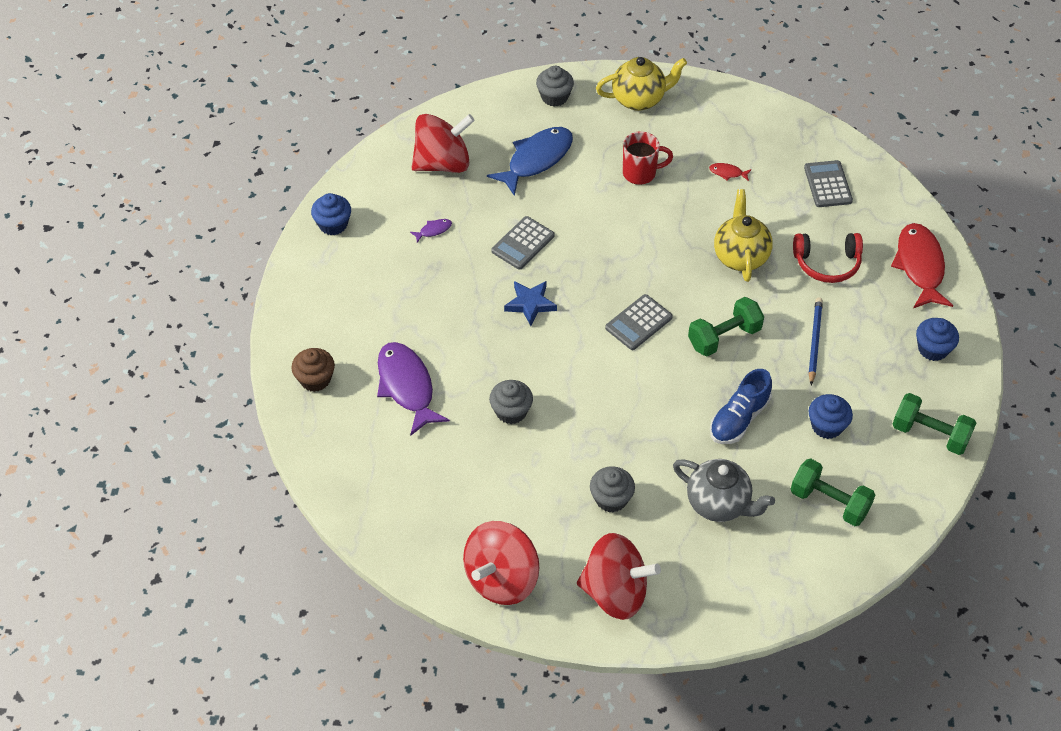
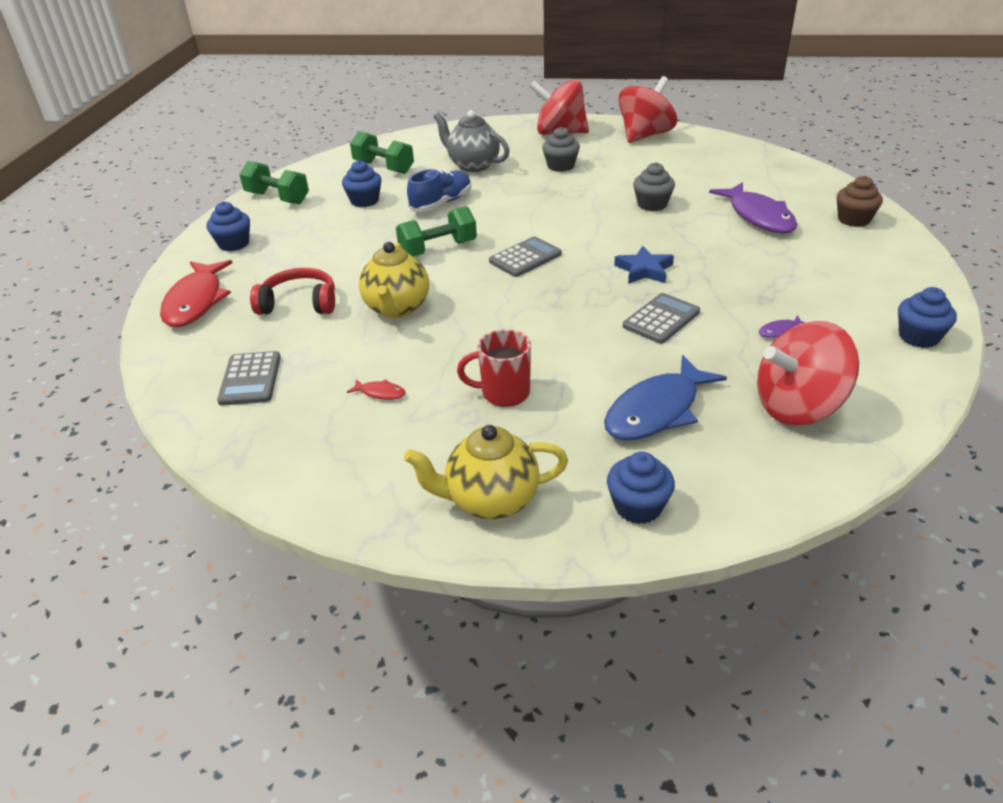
camera: 175 degrees left, 15 degrees down
(554, 97) = (638, 506): grey cupcake -> blue cupcake
(814, 341) = (347, 247): blue pencil -> none

